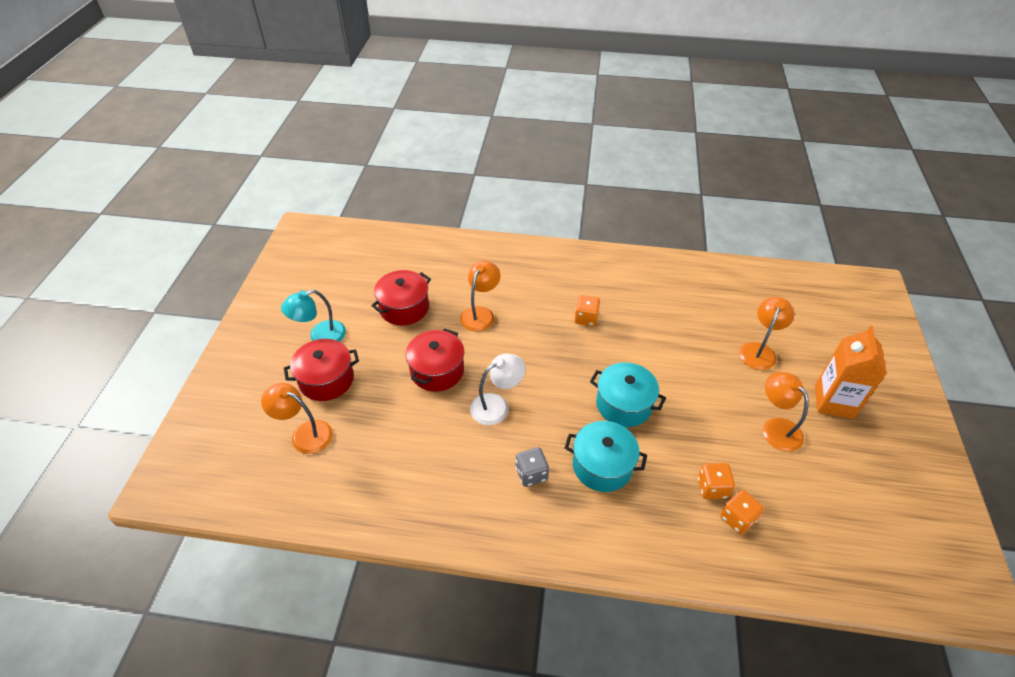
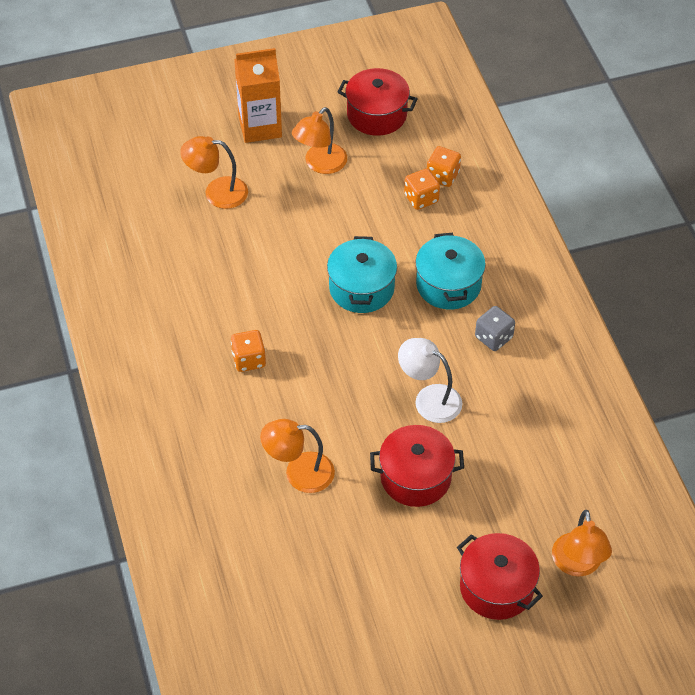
camera: 115 degrees left, 5 degrees up
(320, 336) = (436, 637): turquoise lamp -> none
(404, 308) = (335, 564): red pot -> red pot (376, 115)

